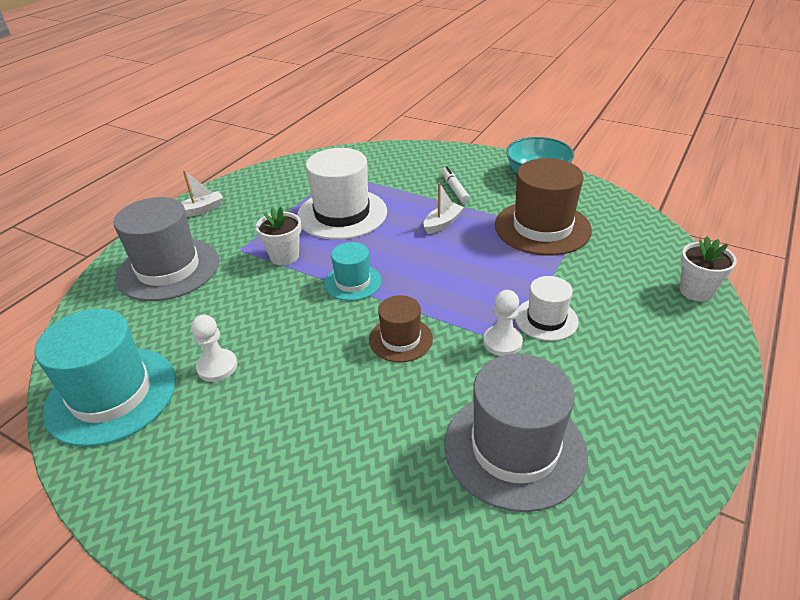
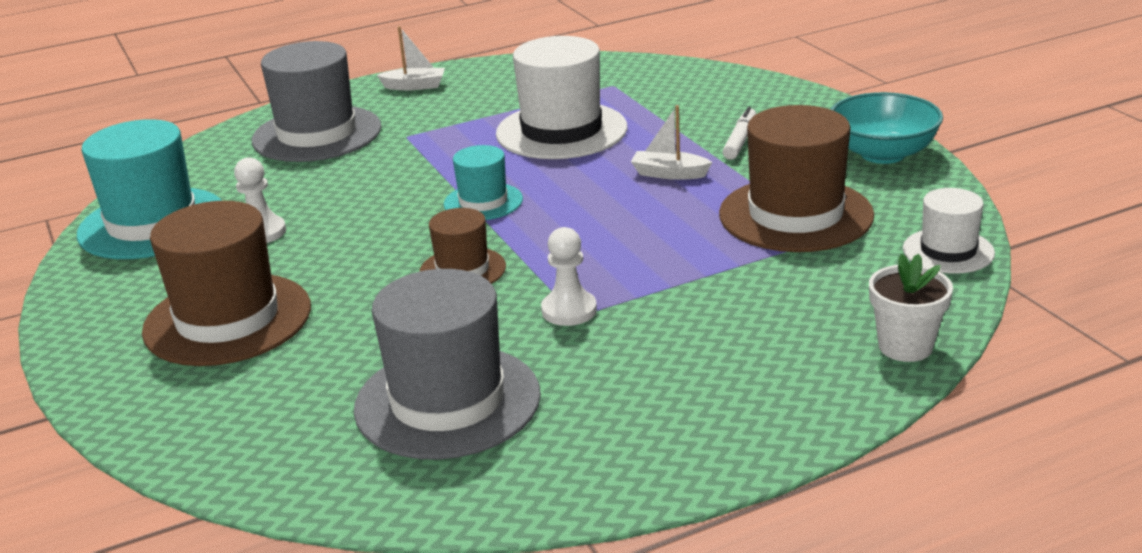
camera: 35 degrees right, 10 degrees down
(277, 455) = (227, 319): none -> brown hat
(284, 256) = (443, 156): white flower pot -> none
(442, 223) = (669, 174): white boat -> white boat turned 150 degrees counterclockwise
(546, 319) = (653, 307): white hat -> white hat (948, 251)

